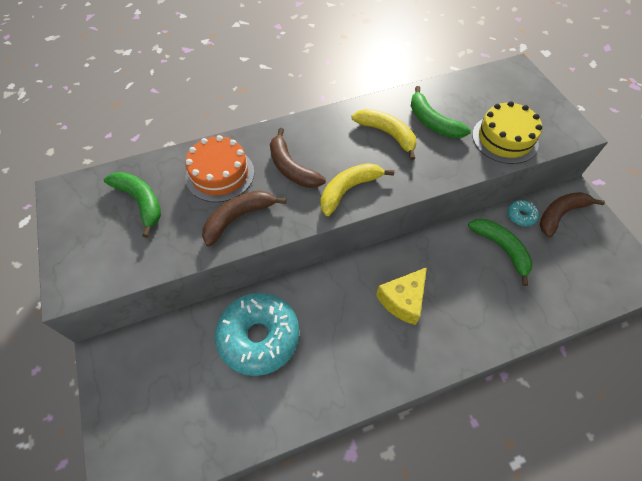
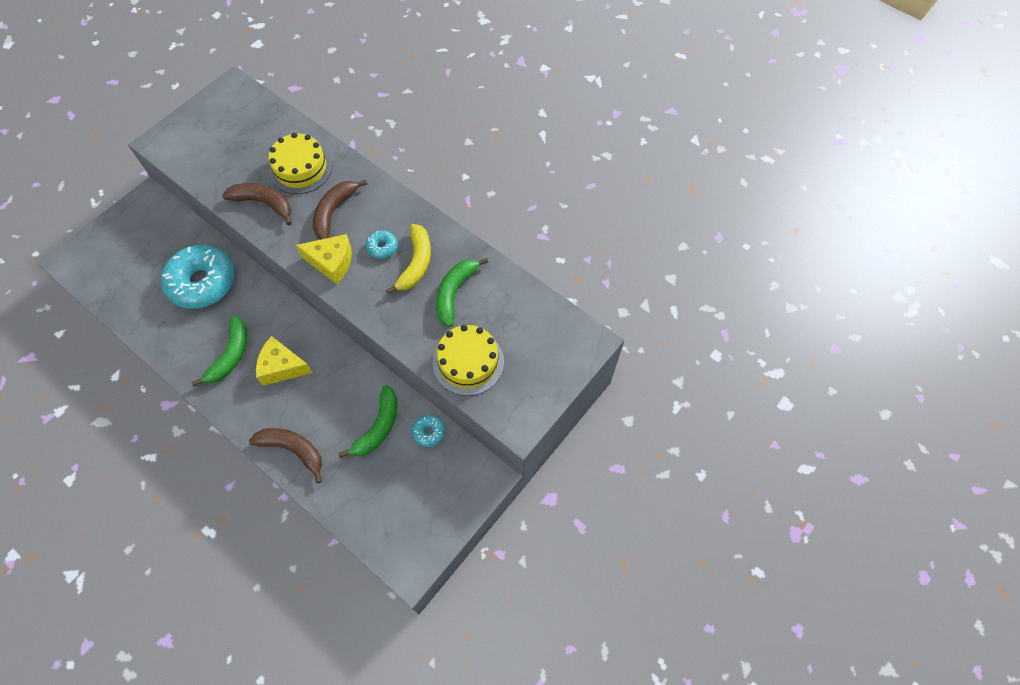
camera: 60 degrees right, 5 degrees up
(140, 202) = (247, 136): green banana -> green banana (230, 355)
(220, 174) = (300, 168): orange cake -> yellow cake
(348, 190) = (332, 263): yellow banana -> yellow cheese
(355, 149) = (382, 247): none -> turquoise donut
(560, 214) = (451, 469): brown banana -> brown banana (293, 450)

